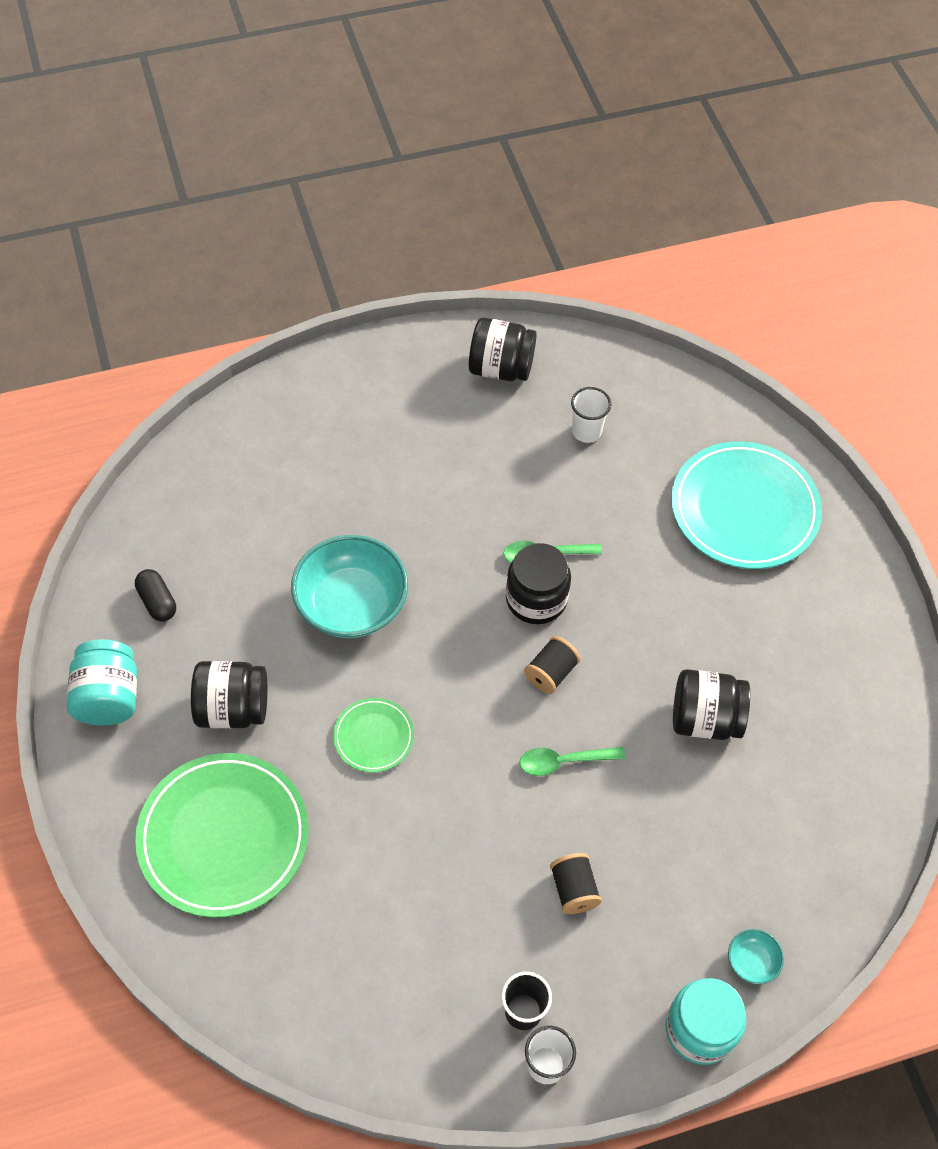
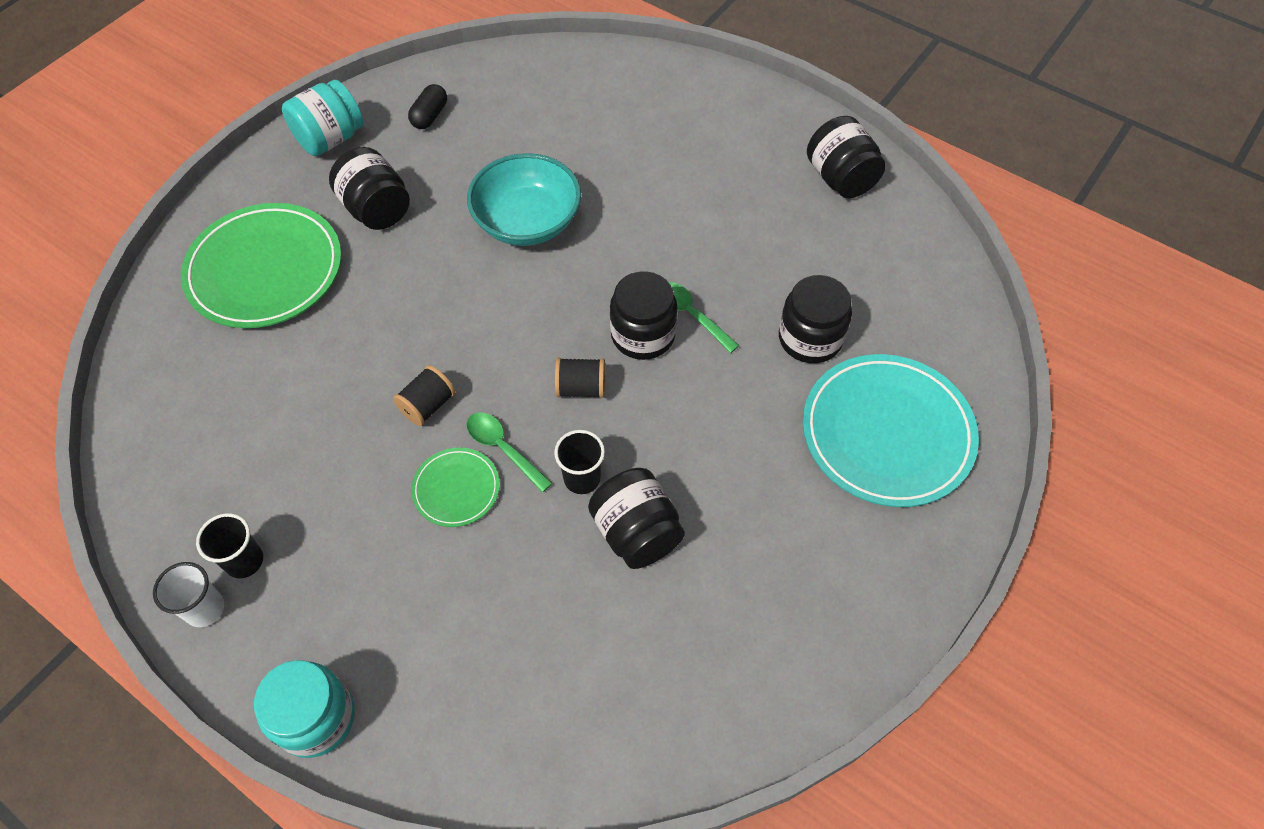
camera: 55 degrees right, 0 degrees up
(373, 737) = (421, 306): green plate -> green plate (456, 489)
(573, 889) = (385, 530): black spool -> black spool (428, 405)
(586, 431) = (842, 270): white cup -> none
(629, 496) = (810, 338): none -> black jar
(632, 725) = (582, 478): none -> black cup
(752, 961) = (415, 724): turquoise bowl -> none

